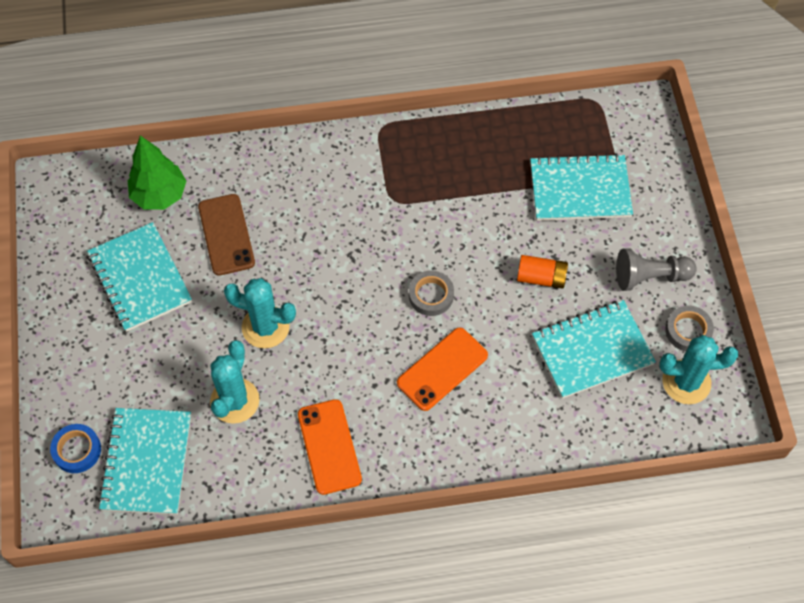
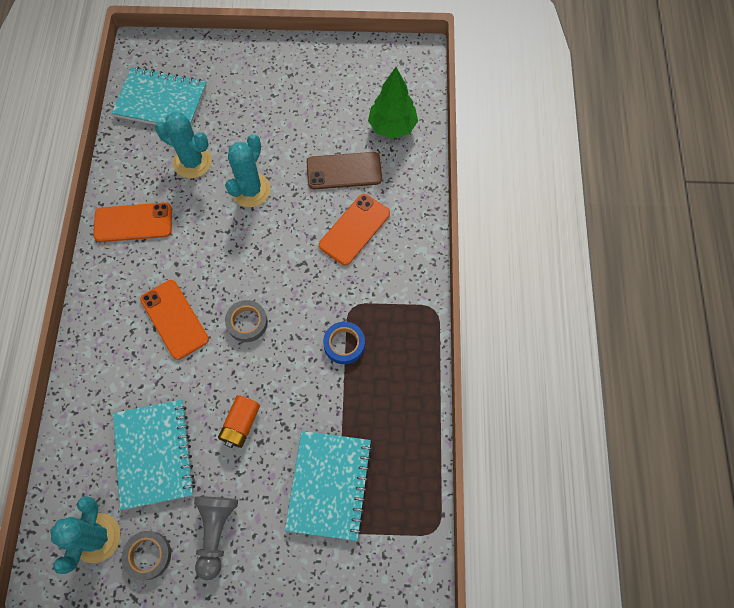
camera: 100 degrees right, 5 degrees up
(77, 450) = (184, 60): blue tape -> blue tape (344, 344)
(140, 278) = (316, 108): turquoise notebook -> none
(300, 212) = (354, 229): none -> orange phone

